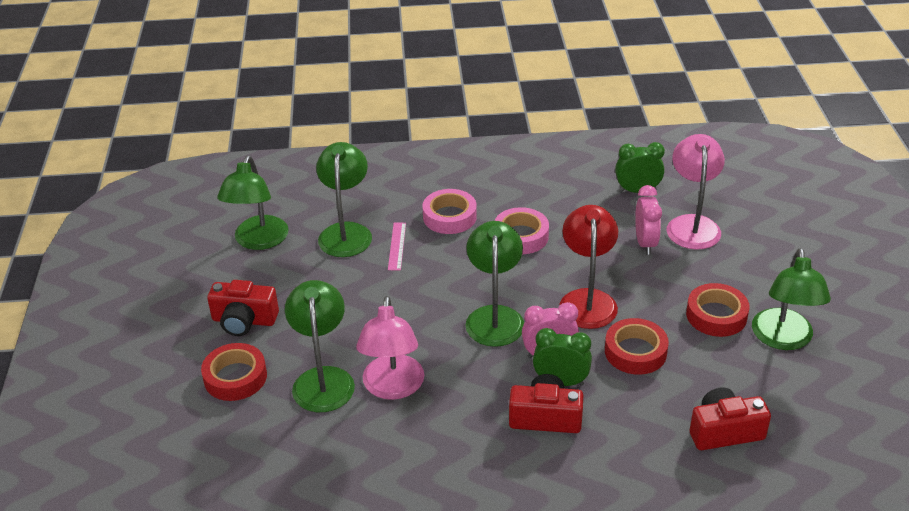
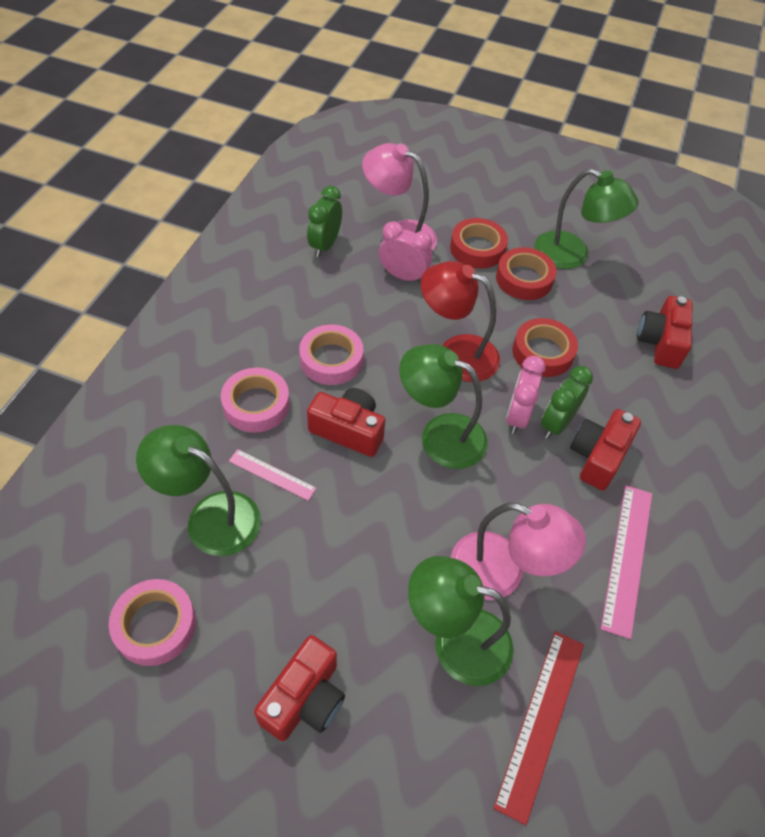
camera: 70 degrees left, 15 degrees up
(235, 377) = (406, 746): red tape -> red tape (477, 248)
(258, 241) = (155, 625): green lamp -> pink tape
(285, 441) = (540, 721): none -> red ruler
(454, 460) = (627, 557): none -> pink ruler
(462, 268) = (348, 430): none -> red camera

